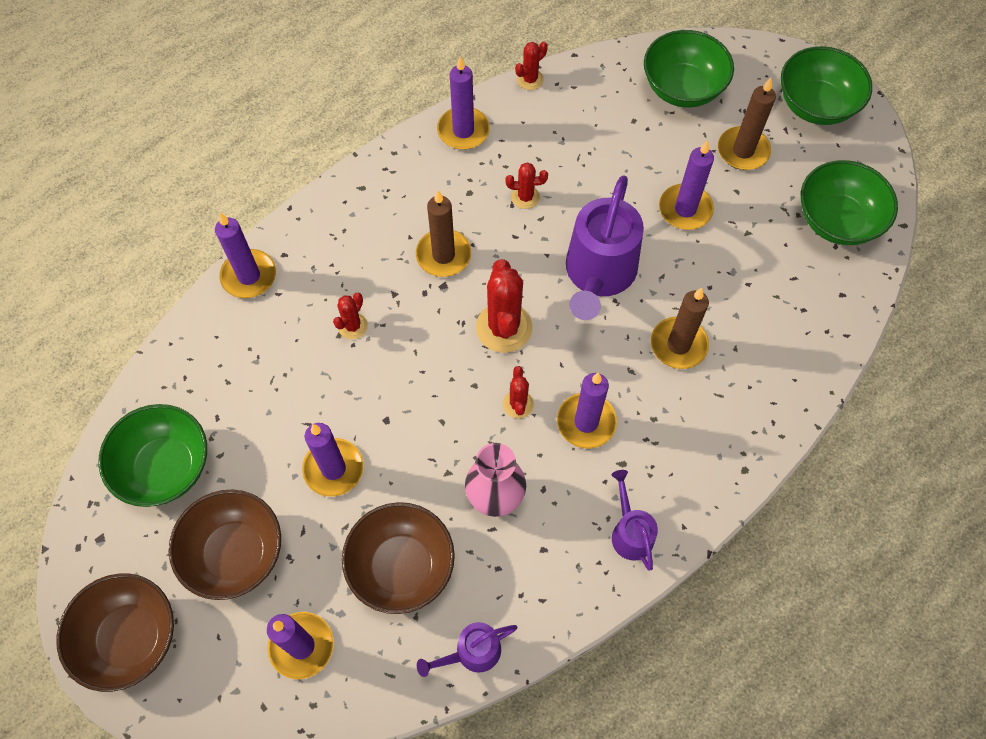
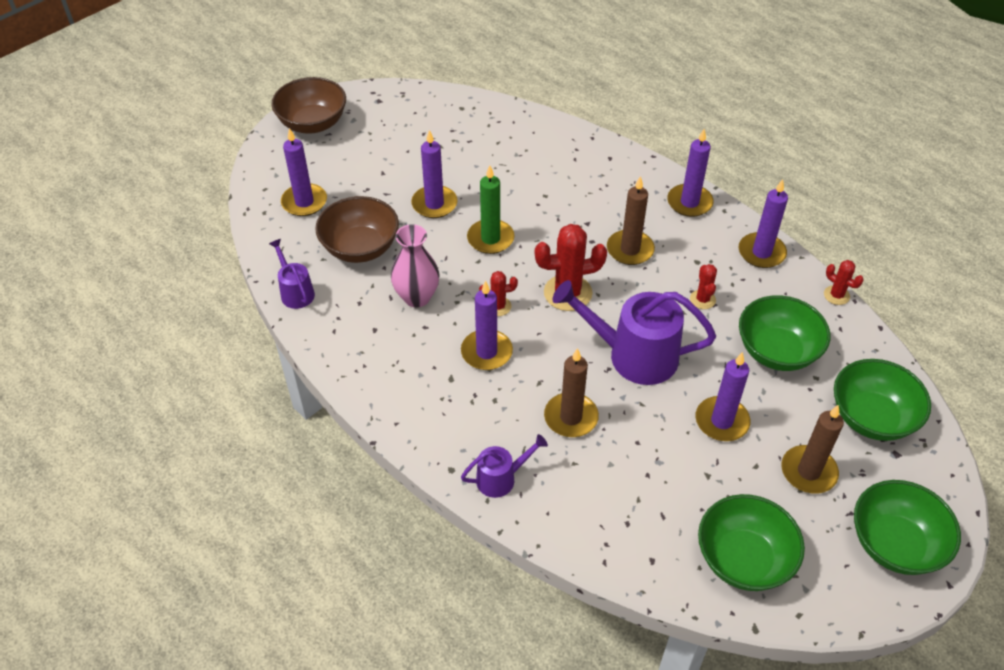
camera: 85 degrees right, 15 degrees down
(165, 467) = (430, 122): green bowl -> green bowl (777, 351)
(235, 553) = (369, 162): brown bowl -> none
(249, 276) = (587, 142): purple candle -> purple candle (689, 202)
(352, 326) = (554, 202): red cactus -> none
(406, 404) = (490, 239): none -> green candle
(630, 532) = (390, 385): purple watering can -> purple watering can (501, 478)

